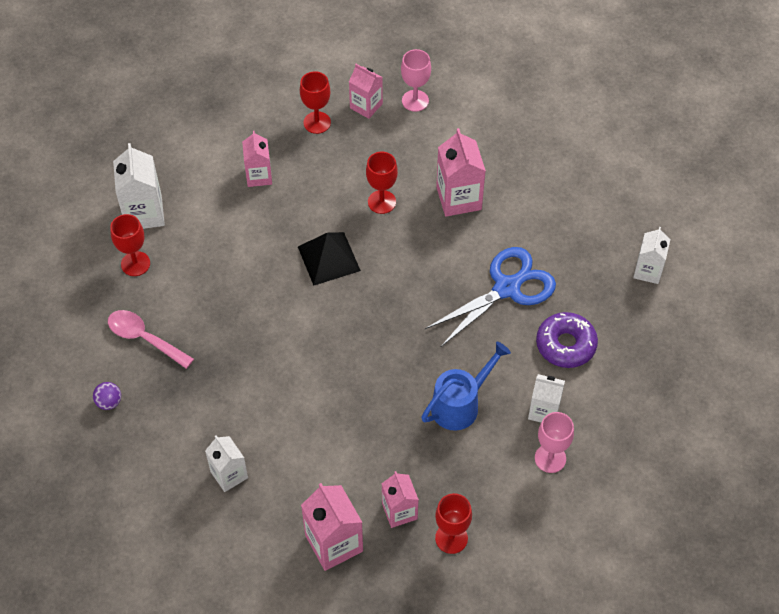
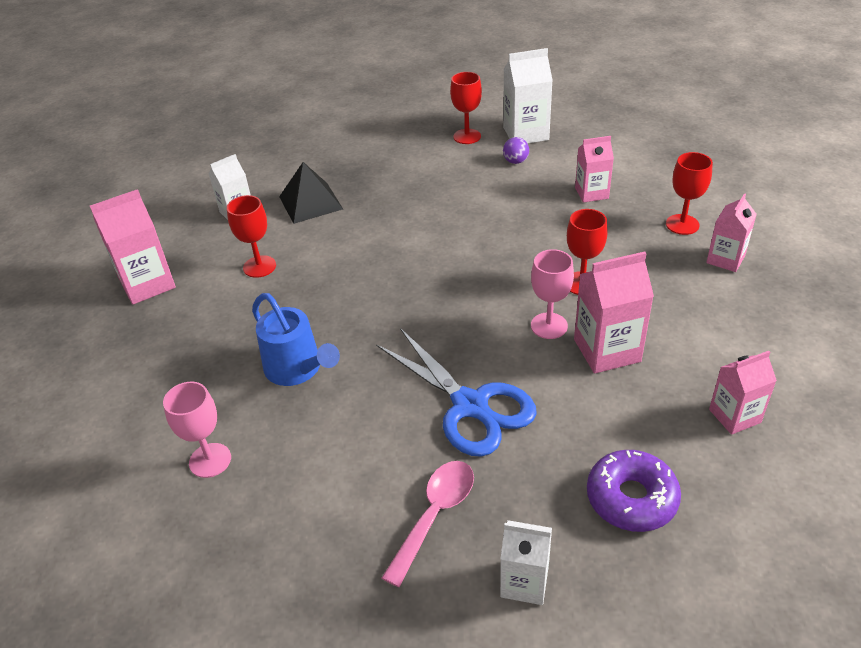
camera: 90 degrees right, 15 degrees down
(109, 402) = (320, 142): purple ball -> purple ball (515, 161)
(144, 338) = (385, 151): pink spoon -> pink spoon (435, 515)
(328, 258) = (492, 250): black pyramid -> black pyramid (310, 202)
(399, 511) = (170, 328): pink carton -> pink carton (734, 416)
(415, 101) = (755, 300): pink goblet -> pink goblet (549, 326)
(451, 538) = (127, 371): red goblet -> red goblet (259, 266)
(544, 411) = (280, 451): white carton -> none
(565, 345) = (382, 473): purple donut -> purple donut (631, 498)

